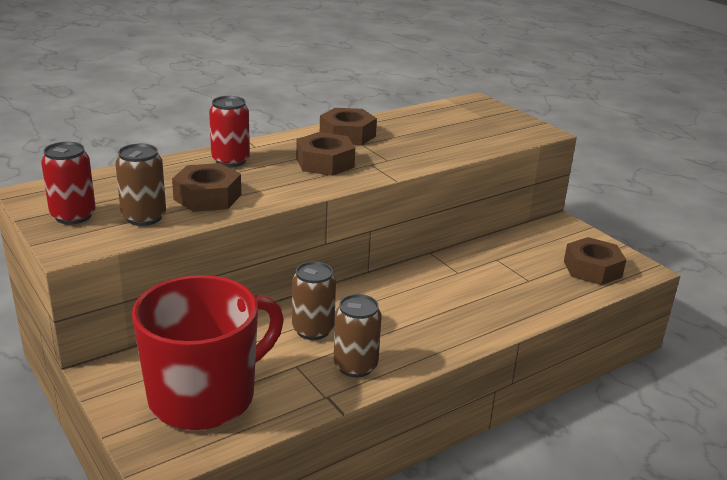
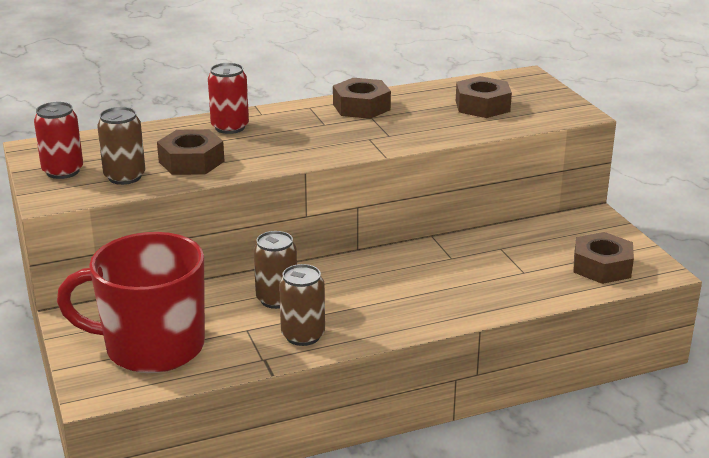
camera: 15 degrees right, 0 degrees up
(204, 397) = (152, 347): red mug -> red mug turned 150 degrees counterclockwise
(325, 163) = (322, 134): brown nut -> brown nut (482, 106)

